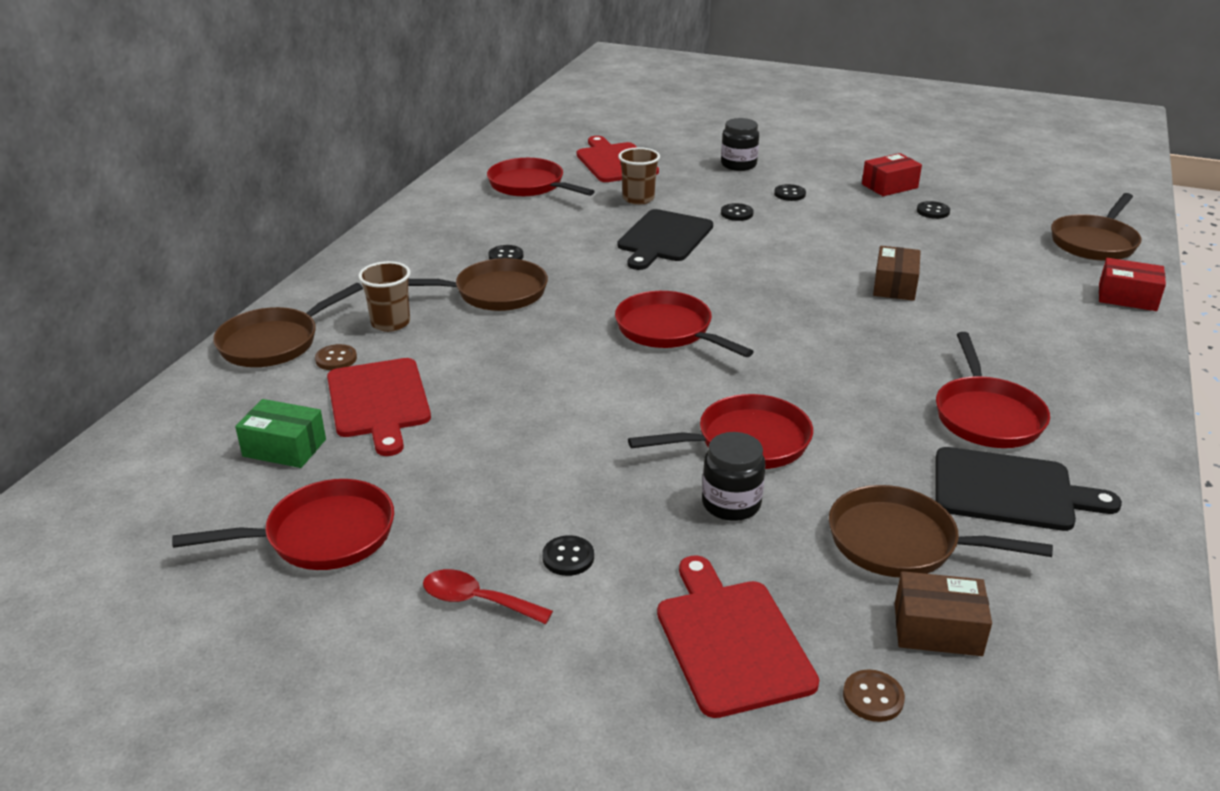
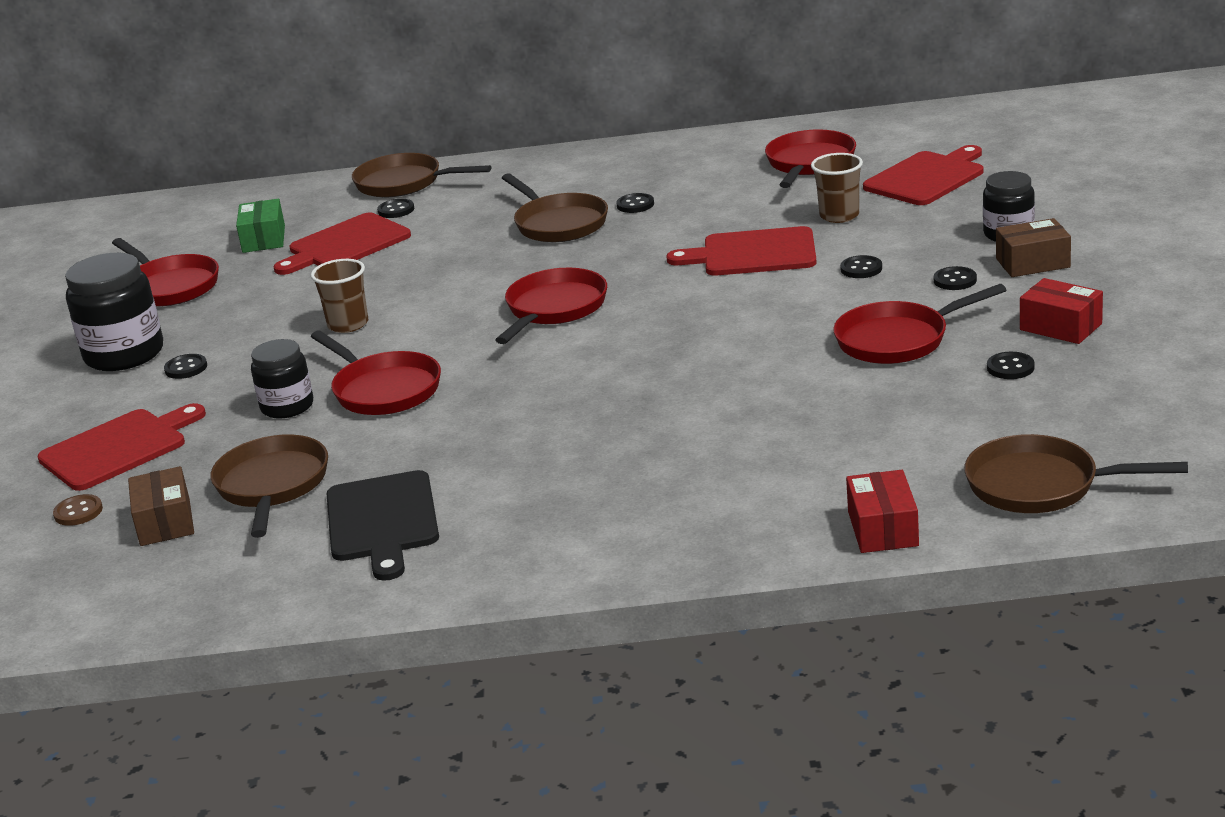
camera: 70 degrees right, 5 degrees down
(336, 359) = (396, 210): brown button -> black button
(390, 323) = (468, 207): brown cup -> brown cup (348, 324)
(477, 600) = (124, 354): red spoon -> black jar
(663, 238) = (753, 253): black cutting board -> red cutting board
(894, 286) = (764, 388): brown box -> brown box (1033, 263)
(986, 416) = (512, 487): red pan -> red pan (898, 340)

